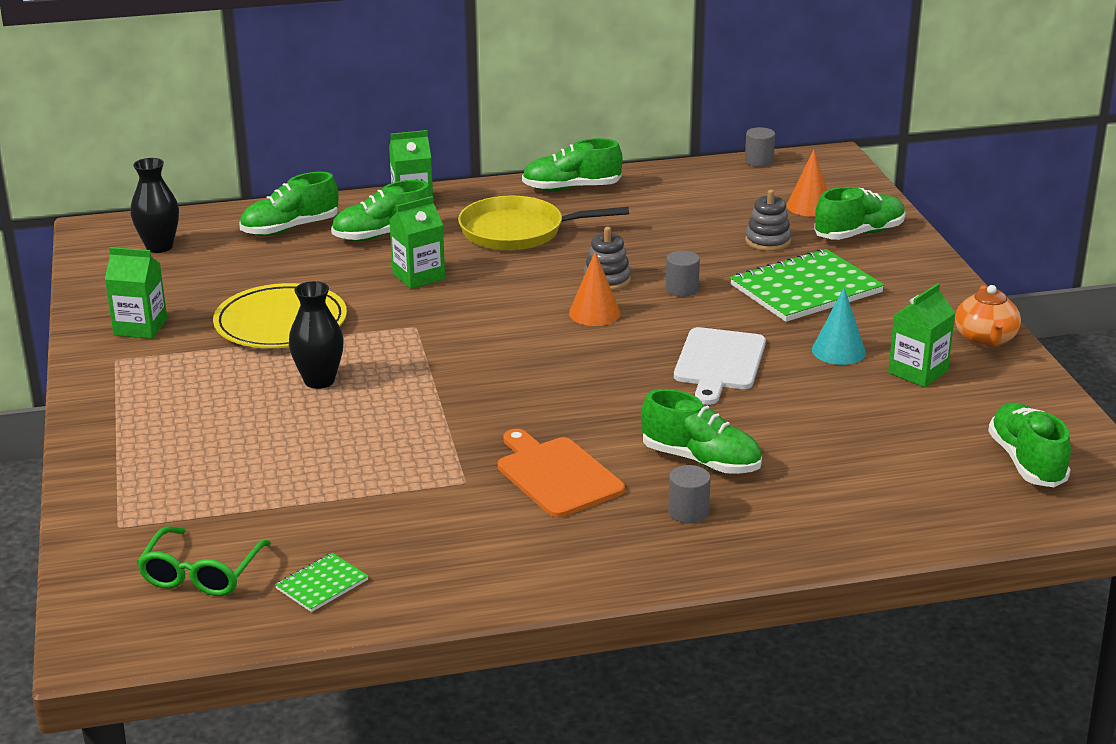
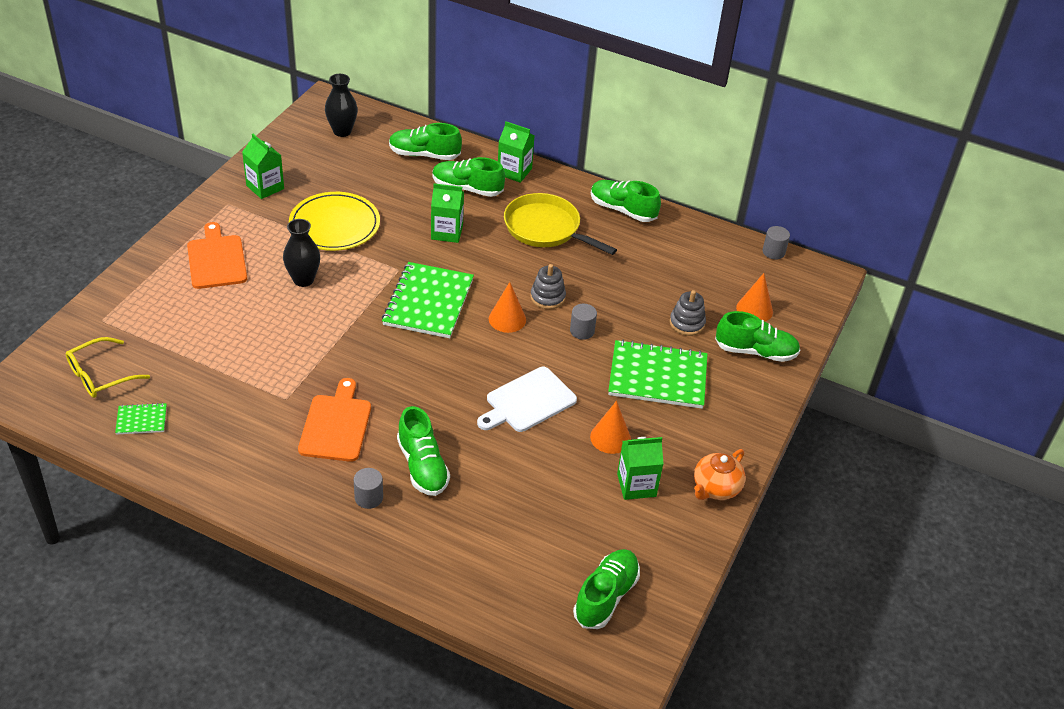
camera: 35 degrees right, 15 degrees up
(182, 410) = (216, 259): none -> orange cutting board
(201, 574) = (100, 376): green glasses -> yellow glasses
(491, 337) = (428, 302): none -> green notebook
(838, 351) = (610, 438): turquoise cone -> orange cone

